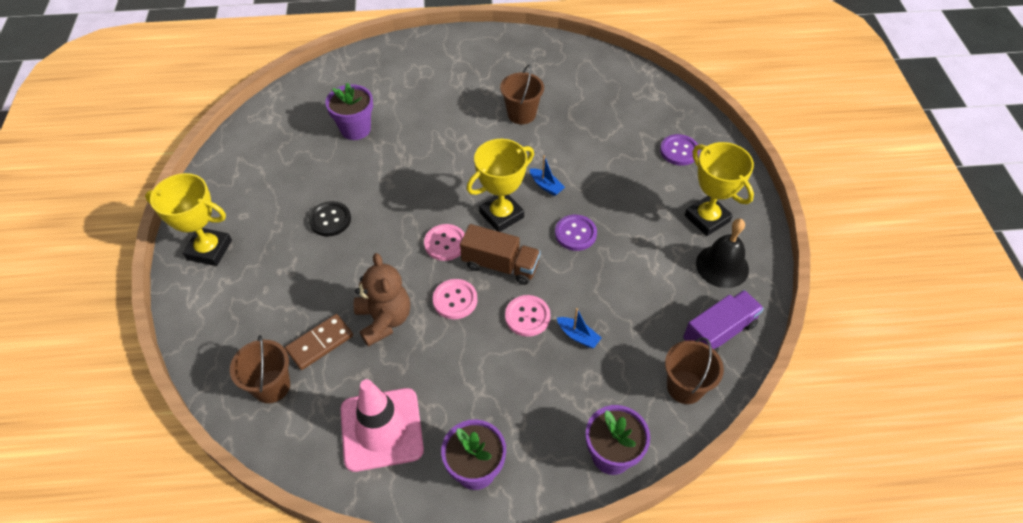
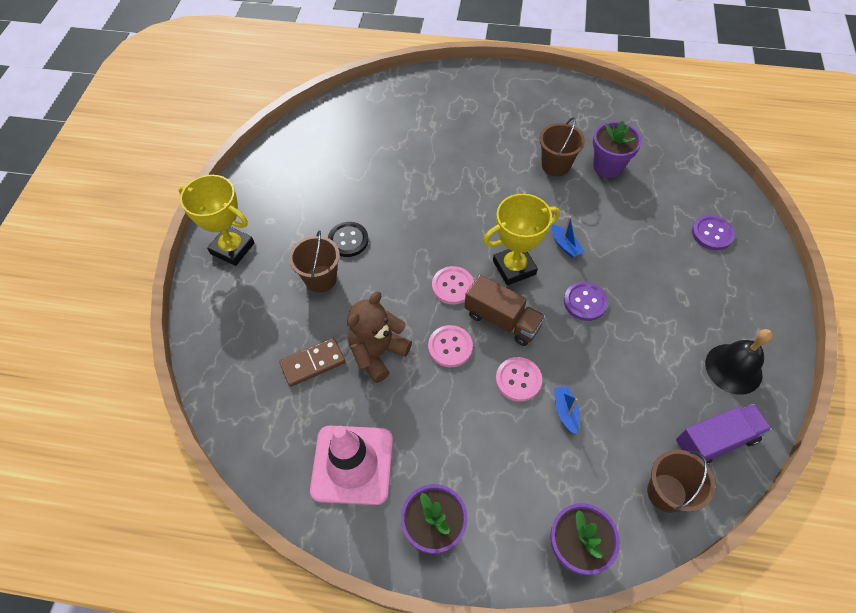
camera: 15 degrees right, 5 degrees up
(271, 386) = (260, 396): brown bucket -> brown bucket (320, 279)
(355, 129) = (391, 153): purple flower pot -> purple flower pot (608, 166)
(384, 320) = (378, 353): brown teddy bear -> brown teddy bear turned 135 degrees counterclockwise
(578, 336) = (565, 412): blue boat -> blue boat turned 150 degrees counterclockwise
(707, 218) = (727, 313): yellow trophy -> none

